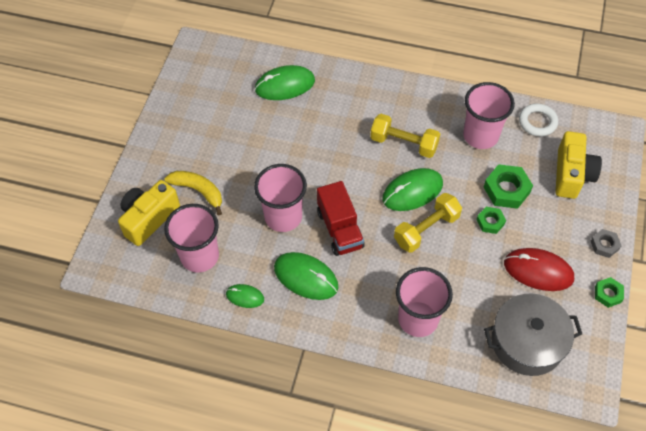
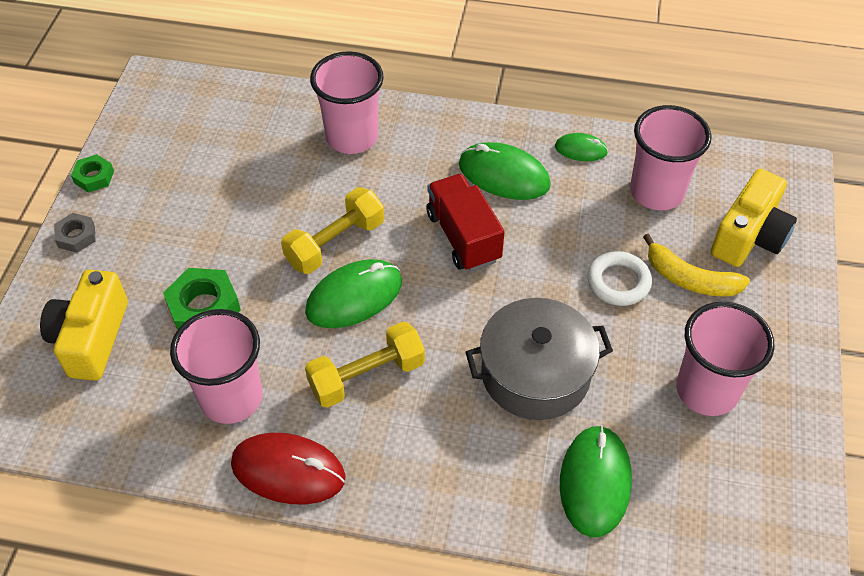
camera: 175 degrees right, 5 degrees down
(283, 217) = (550, 249): pink cup -> pink cup (706, 390)
(285, 85) = (595, 482): green mouse -> green mouse turned 60 degrees counterclockwise
(404, 143) = (366, 376): yellow dumbbell -> yellow dumbbell turned 45 degrees counterclockwise
(490, 222) = (238, 258): green nut -> none
(527, 342) = (215, 121): grey pot -> grey pot (535, 373)
(537, 122) = (123, 431): white ring -> white ring (618, 282)
(538, 271) = (182, 199): red mouse -> red mouse (288, 470)

